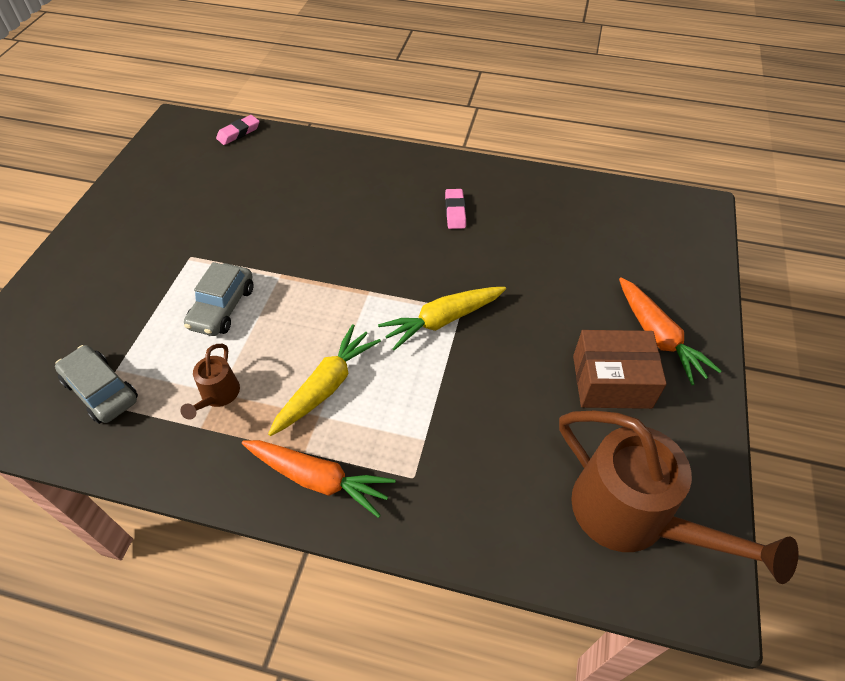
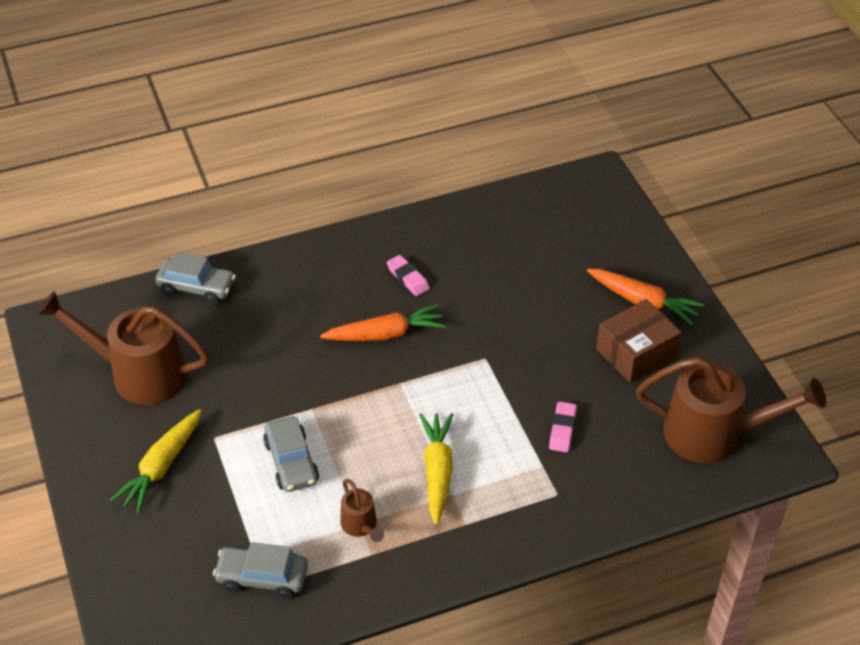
camera: 35 degrees left, 5 degrees down
(191, 183) = (137, 373): none -> brown watering can
(238, 133) = (128, 301): pink eraser -> pink eraser (562, 429)
(293, 145) = (197, 287): none -> grey car
(318, 479) = (493, 534): orange carrot -> orange carrot (385, 334)
(443, 320) = (479, 374): yellow carrot -> yellow carrot (161, 467)

